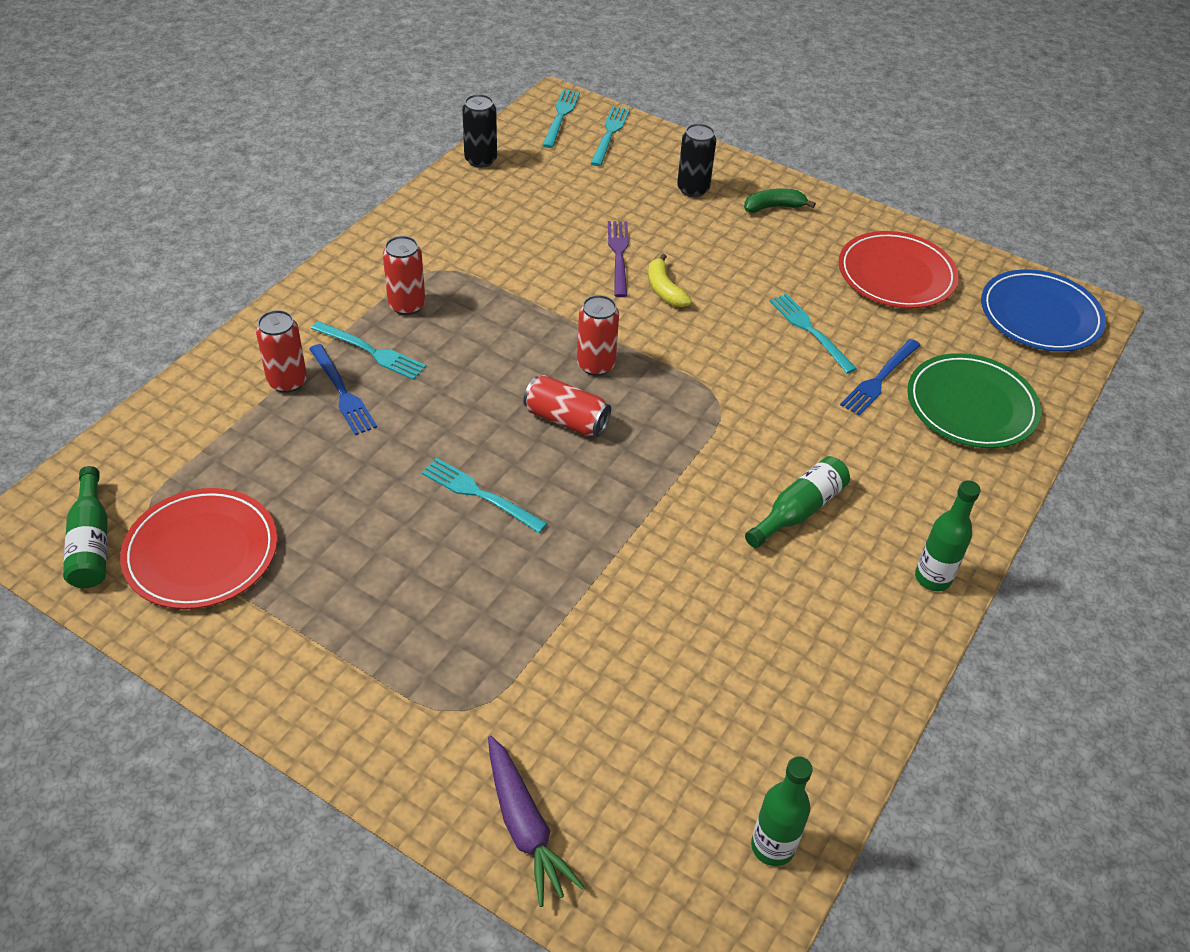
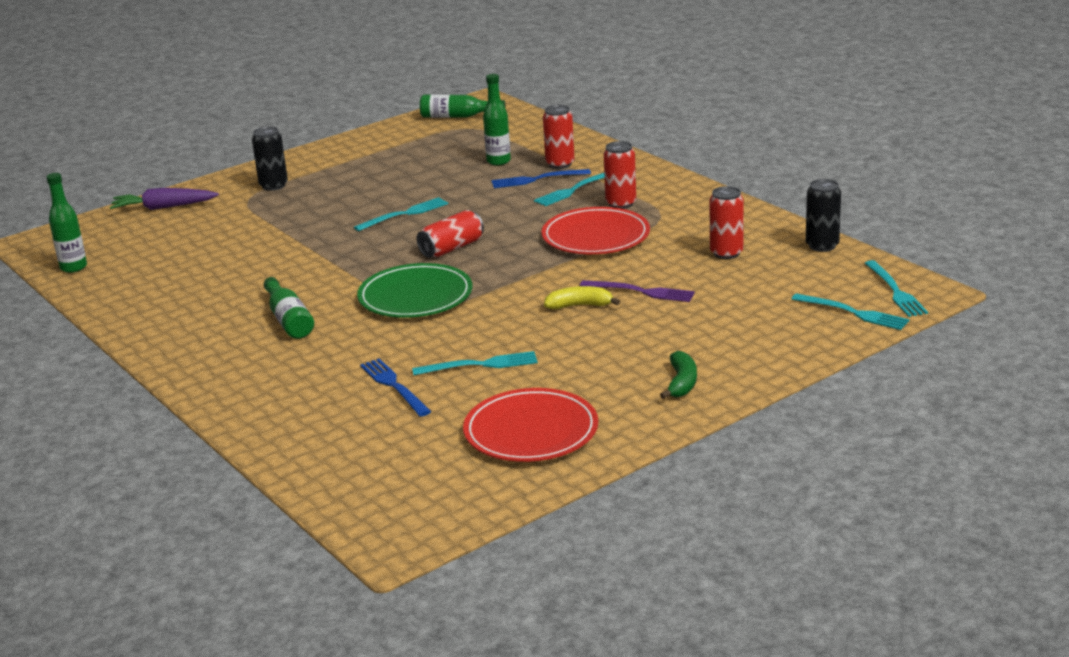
camera: 115 degrees right, 20 degrees down
(201, 552) = (426, 140): red plate -> red plate (595, 236)
(561, 116) = (895, 291): turquoise fork -> turquoise fork turned 45 degrees clockwise
(596, 365) = (503, 265): red can -> red can (726, 253)
(693, 189) = (733, 343): black can -> black can (273, 186)
(932, 578) = (180, 359): green bottle -> green bottle (498, 161)
(971, 405) = (326, 425): green plate -> green plate (415, 296)
(1040, 315) = (412, 505): blue plate -> none

